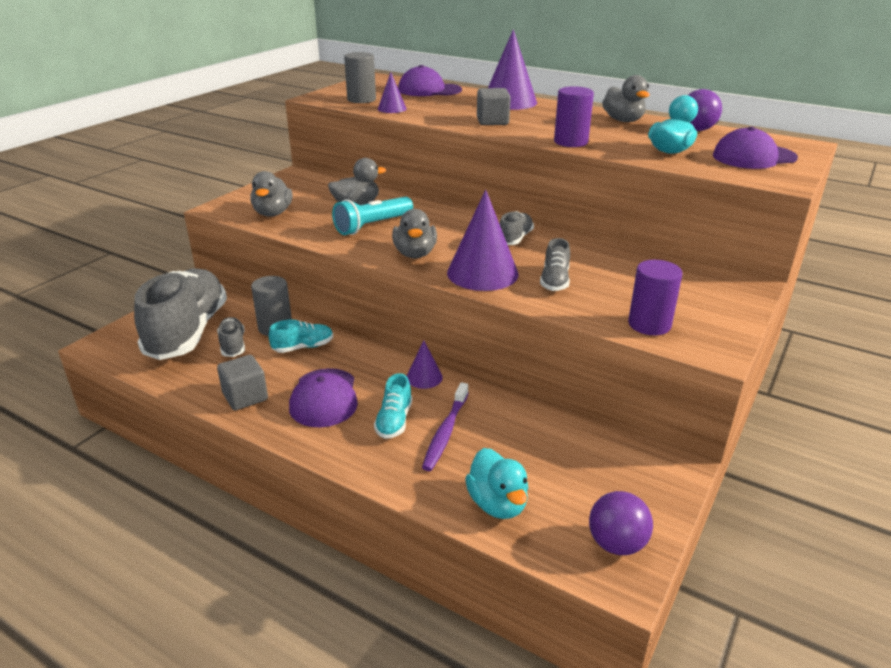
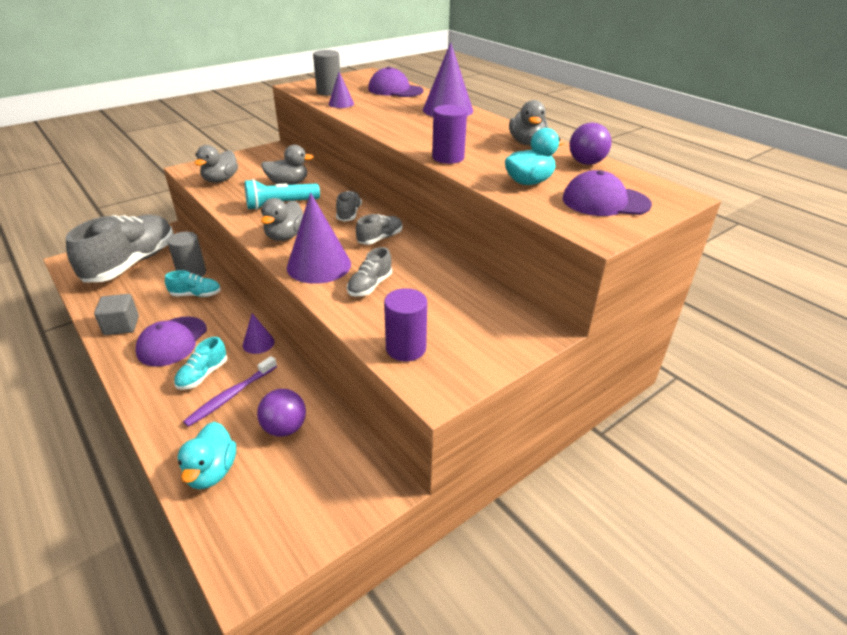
camera: 20 degrees right, 5 degrees up
(233, 345) = (151, 281): grey shoe -> grey shoe (349, 214)
(492, 121) = (407, 127): grey cube -> none
(616, 544) = (269, 541): purple ball -> purple ball (285, 428)

